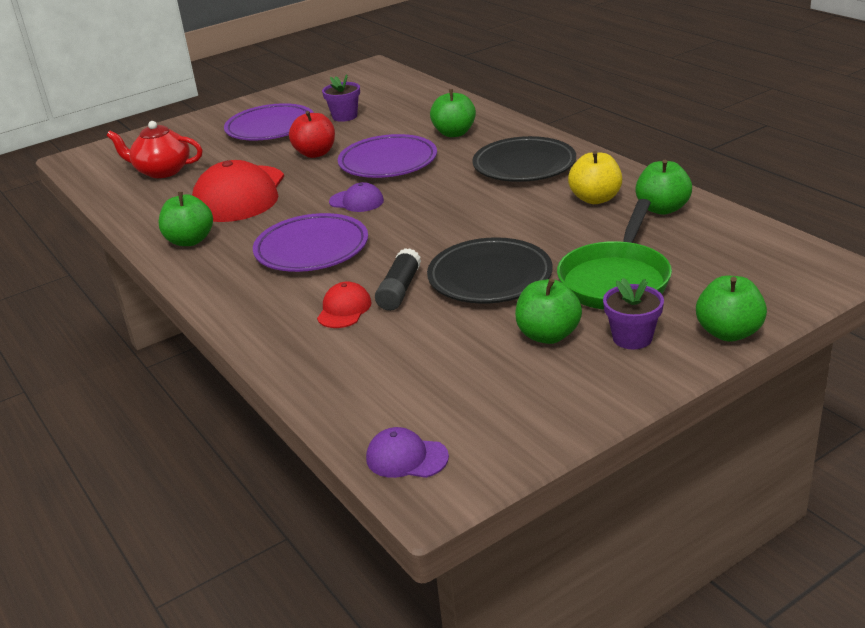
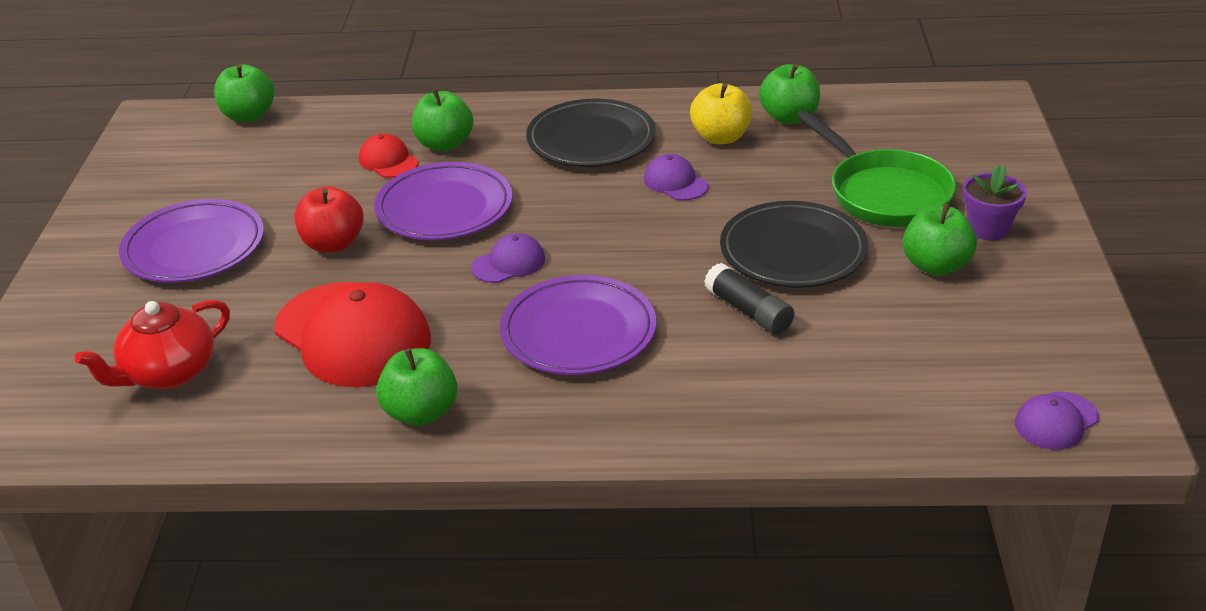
camera: 55 degrees left, 5 degrees up
(344, 116) = (265, 188): purple flower pot -> none
(344, 309) = (743, 359): red cap -> red cap (388, 161)
(516, 208) = (675, 182): none -> purple cap
(728, 333) = (1030, 184): green apple -> green apple (248, 116)

